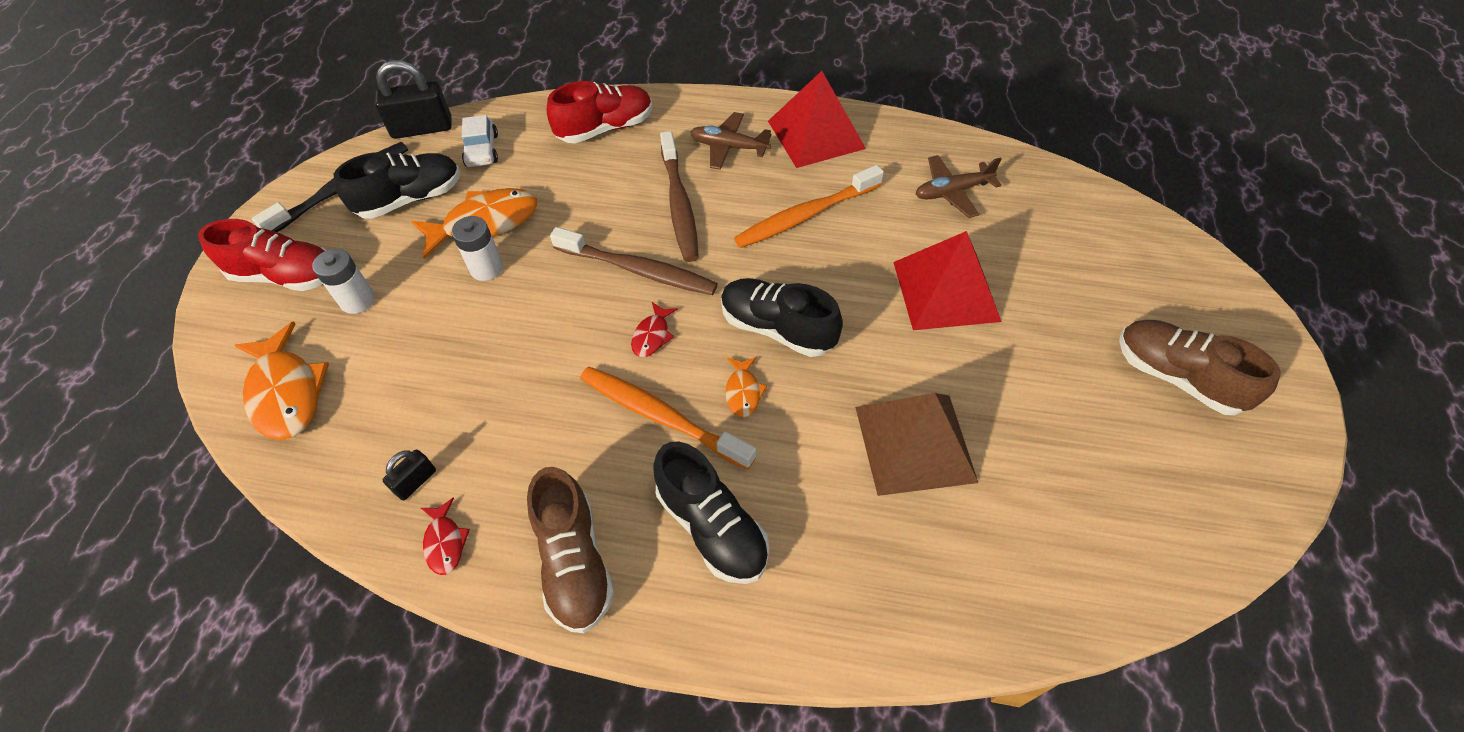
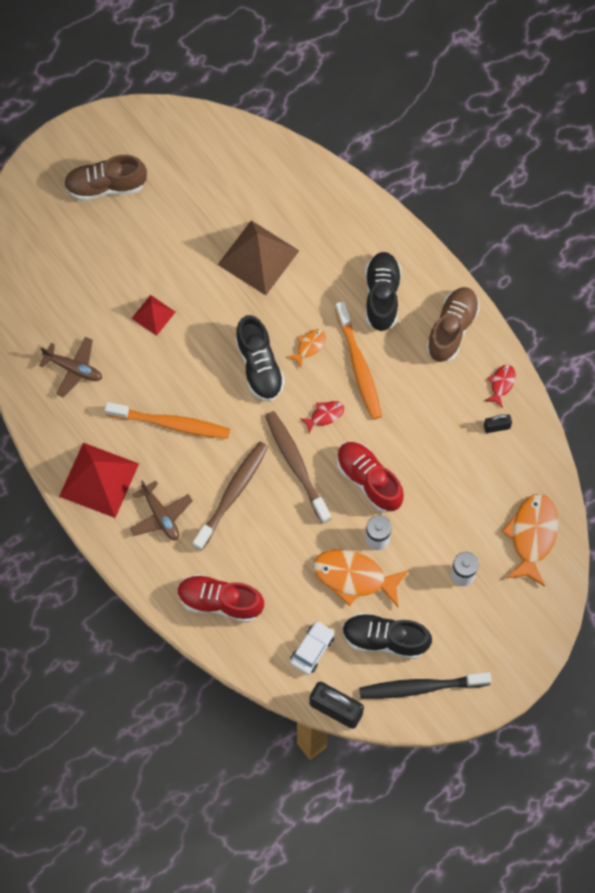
camera: 140 degrees left, 15 degrees up
(286, 276) = (492, 630): red shoe -> red shoe (369, 480)
(945, 291) = (153, 315): red pyramid -> red pyramid, size x0.53
(1176, 377) = (106, 186): brown shoe -> brown shoe turned 90 degrees clockwise

